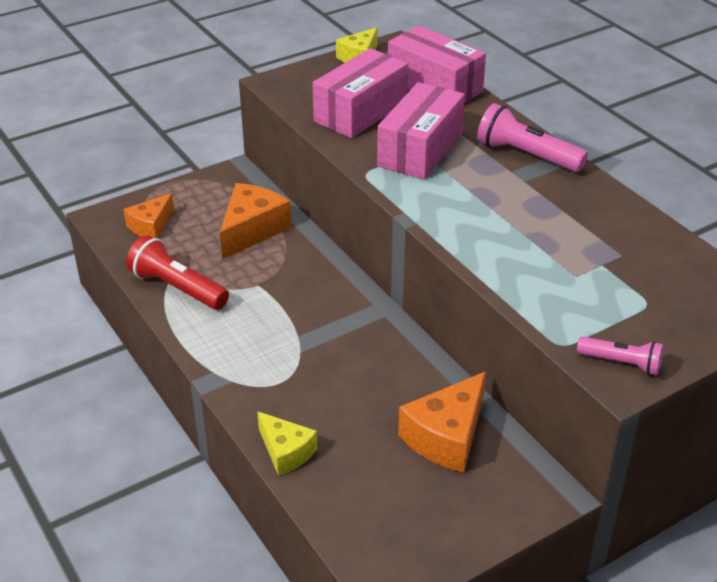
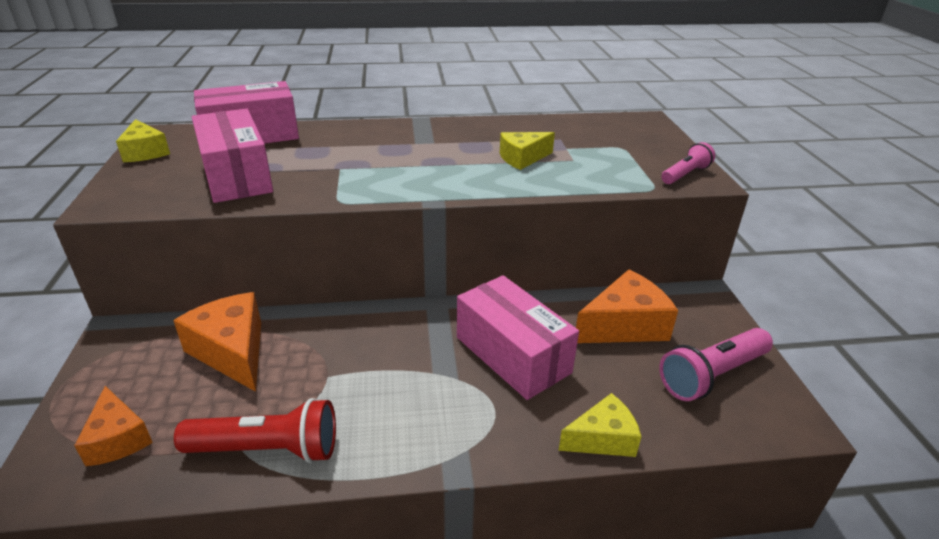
camera: 65 degrees left, 5 degrees down
(177, 288) = (267, 449): red flashlight -> red flashlight turned 150 degrees counterclockwise
(420, 150) = (337, 167): pink box -> pink box (512, 355)
(446, 437) = (624, 325): orange cheese -> orange cheese turned 90 degrees counterclockwise
(527, 155) = (402, 132): pink flashlight -> pink flashlight (712, 375)
(544, 243) = (522, 158): none -> yellow cheese

